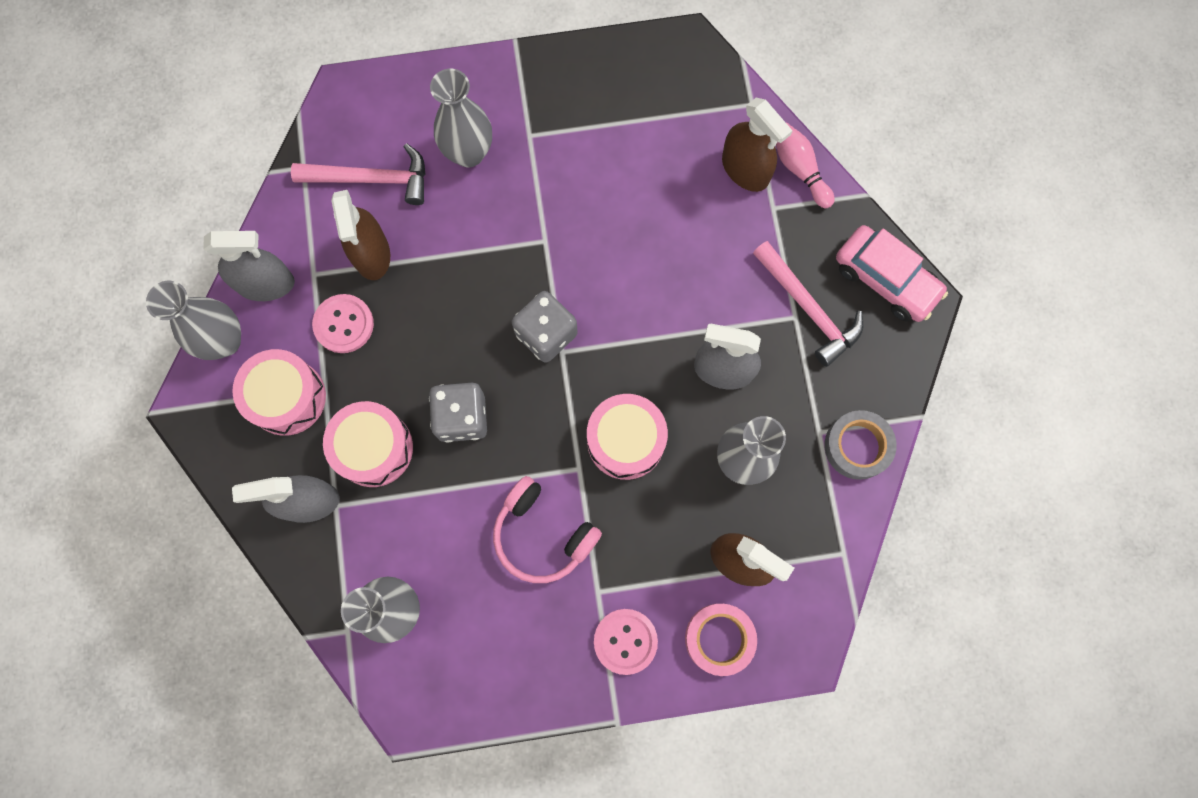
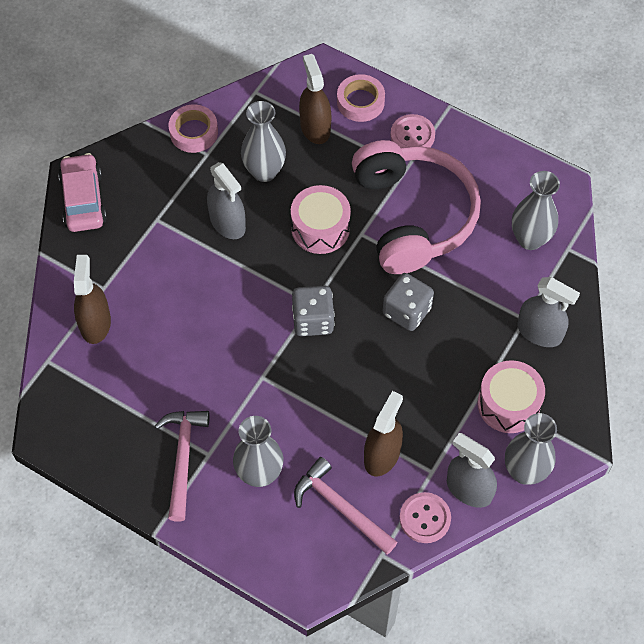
camera: 140 degrees left, 15 degrees down
(344, 324) = (436, 422): pink button -> pink button (425, 518)
(374, 448) = (476, 333): pink drum -> none
(542, 535) = (413, 216): pink headphones -> pink headphones, size x1.81
(799, 169) = (63, 298): pink bowling pin -> none
(808, 308) = (144, 218): pink hammer -> pink hammer (183, 458)
(857, 446) = (194, 132): grey tape -> pink tape

